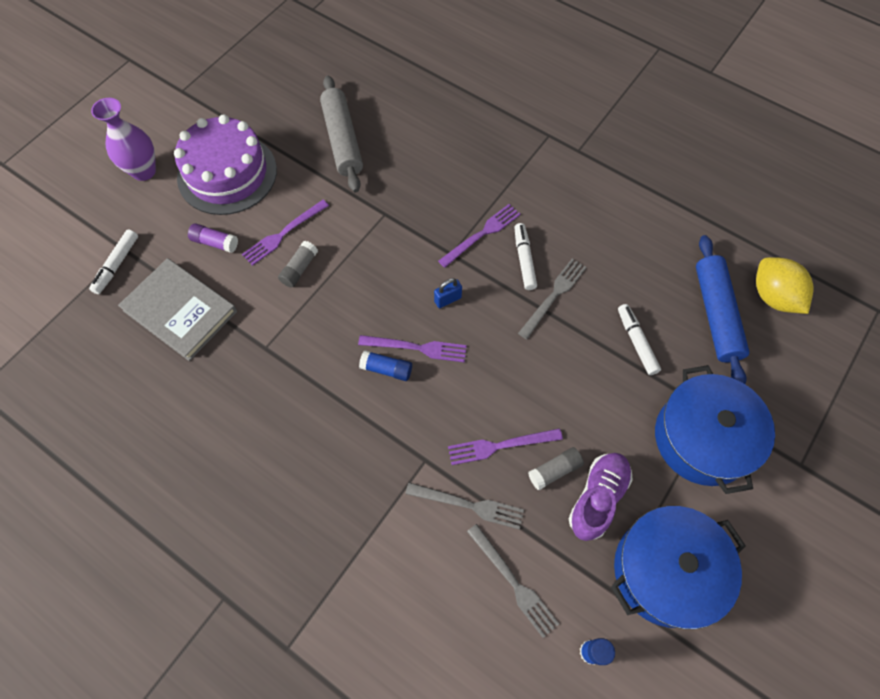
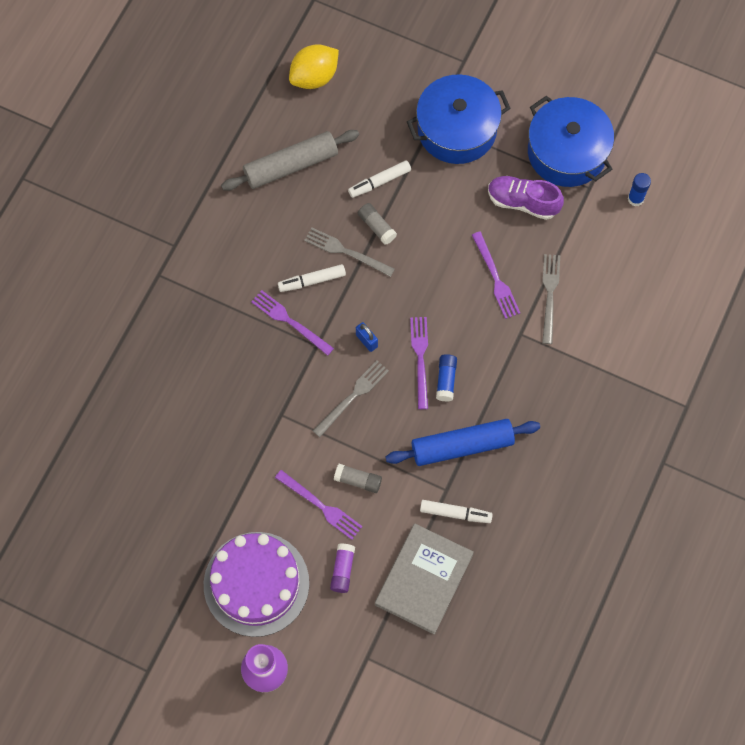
camera: 100 degrees left, 5 degrees up
(117, 265) = (385, 659): white marker -> white marker (455, 513)
(342, 140) = (194, 476): grey rolling pin -> grey rolling pin (291, 166)
(513, 582) = (600, 255): grey fork -> grey fork (352, 397)
(554, 471) = (507, 235): grey glue stick -> grey glue stick (376, 227)
(715, 314) = (341, 121): blue rolling pin -> blue rolling pin (462, 446)

